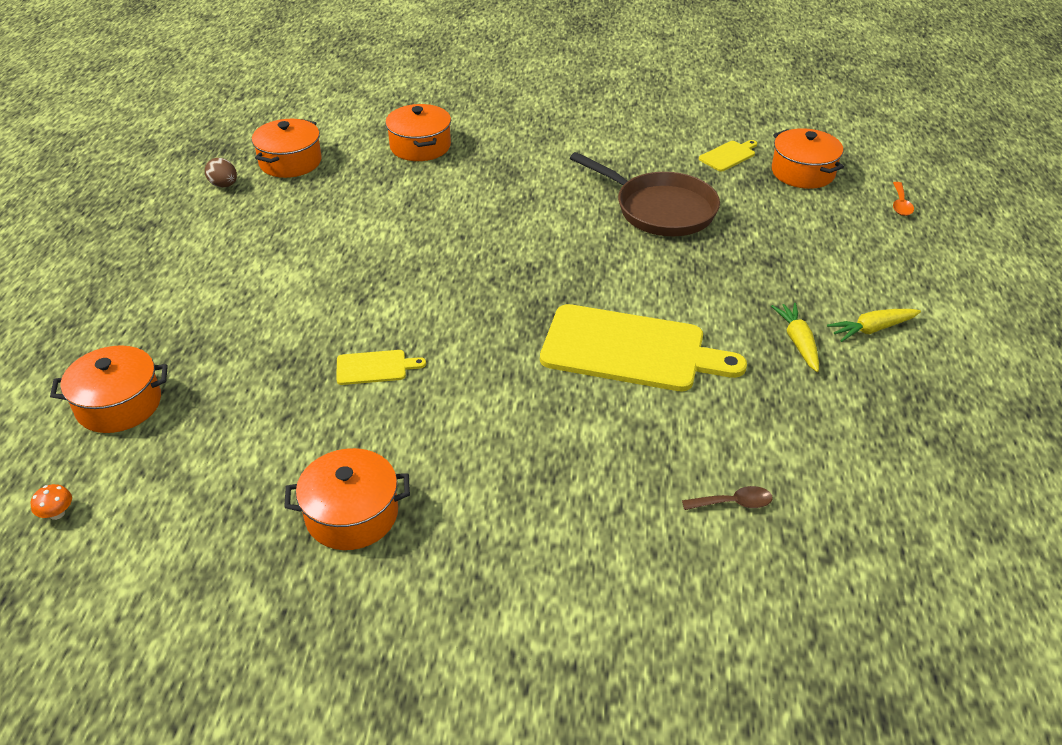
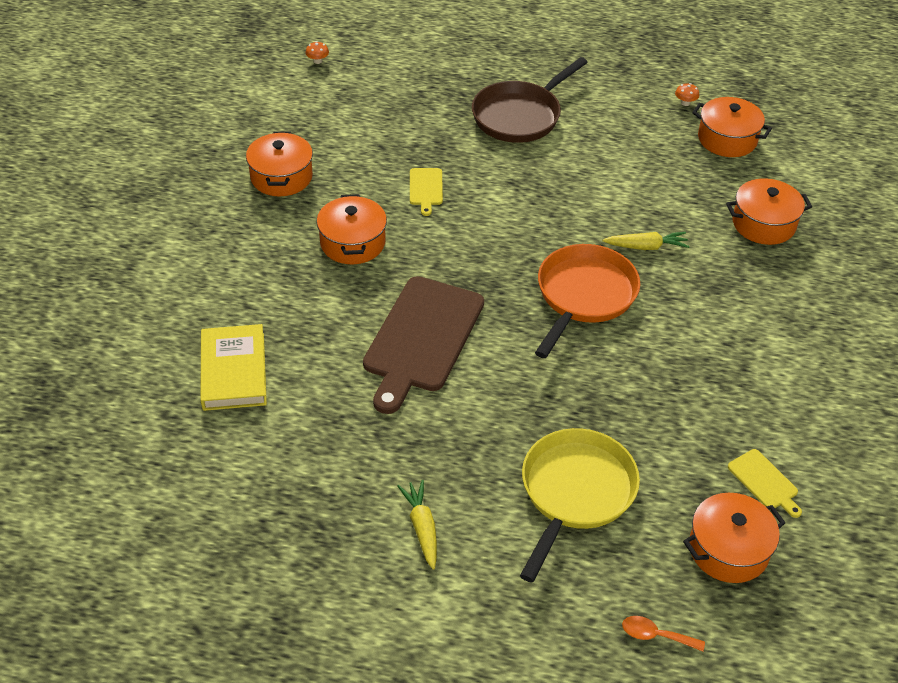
camera: 95 degrees right, 5 degrees up
(119, 404) = (409, 74): orange pot -> orange pot (352, 243)
(224, 185) = (685, 103): brown egg -> orange mushroom
(540, 245) = (583, 296): none -> orange pan
(630, 349) = (422, 338): yellow cutting board -> brown cutting board
(660, 209) = (645, 396): brown pan -> brown pan (520, 116)
(733, 503) = (233, 371): brown spoon -> yellow book
(786, 244) = (575, 493): none -> yellow pan
(798, 342) = (413, 461): yellow carrot -> yellow carrot (646, 247)

